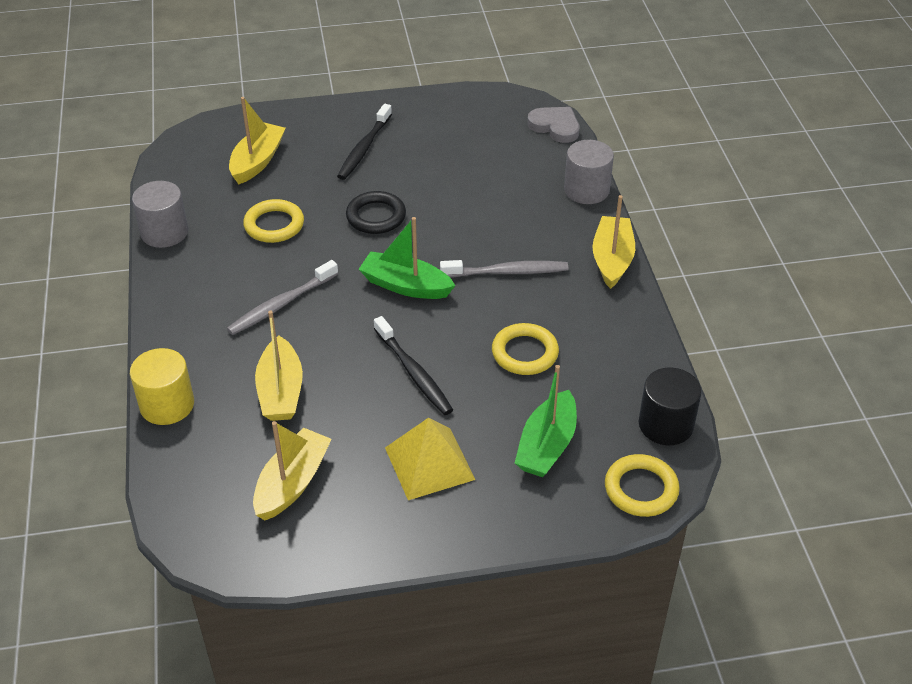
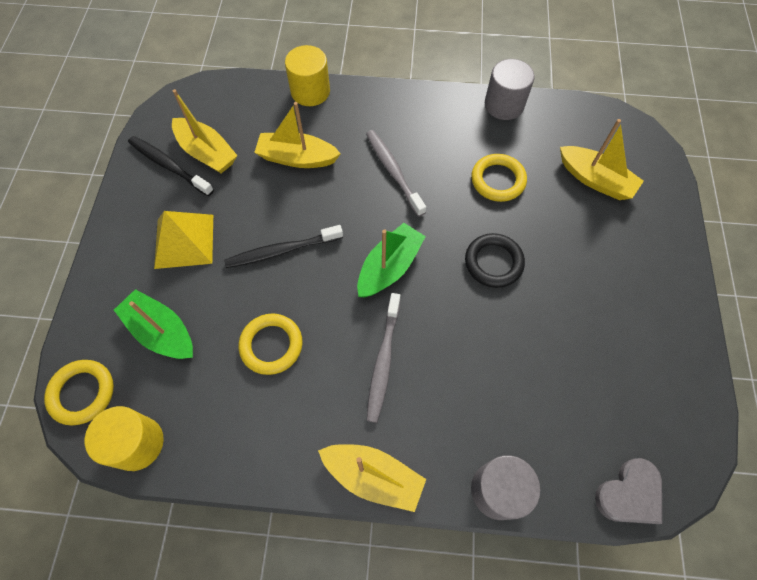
camera: 105 degrees right, 20 degrees up
(364, 148) = (606, 273): black toothbrush -> black toothbrush (169, 166)
(665, 425) = (137, 443): black cylinder -> yellow cylinder

